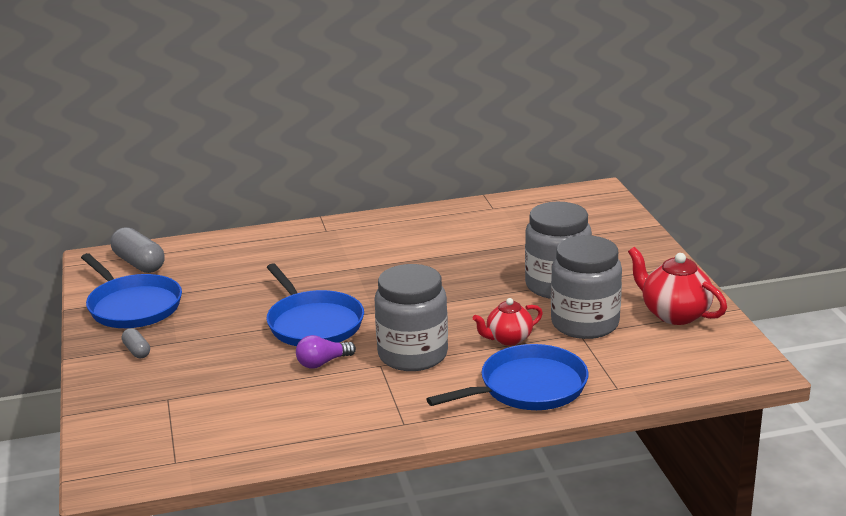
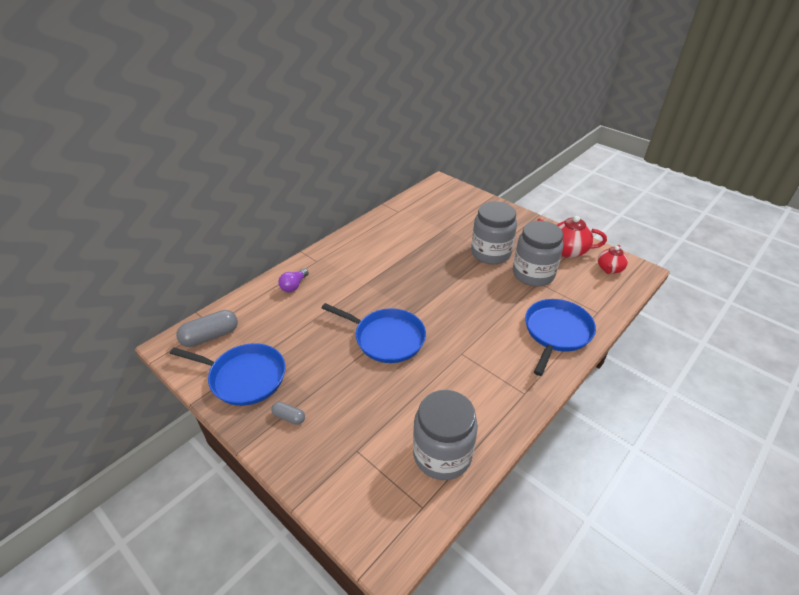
camera: 35 degrees left, 15 degrees up
(139, 263) = (210, 336): grey capsule -> grey capsule turned 45 degrees counterclockwise
(323, 363) = (426, 368): purple light bulb -> purple light bulb (294, 286)
(412, 355) = (471, 336): grey jar -> grey jar (442, 455)
(508, 339) = (508, 301): red teapot -> red teapot (609, 269)

